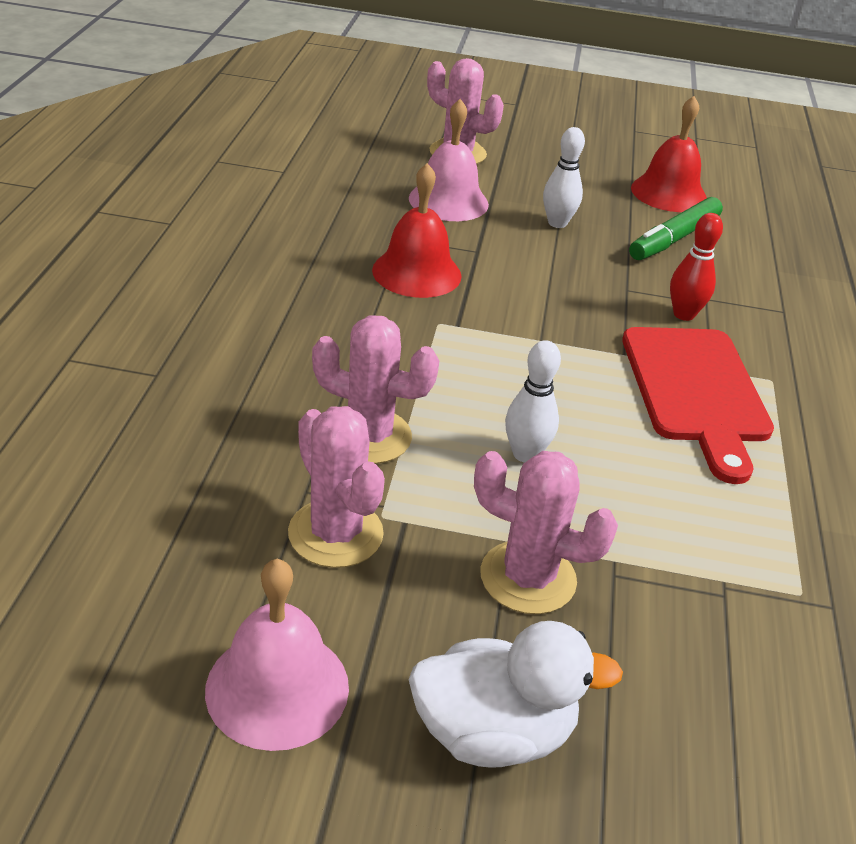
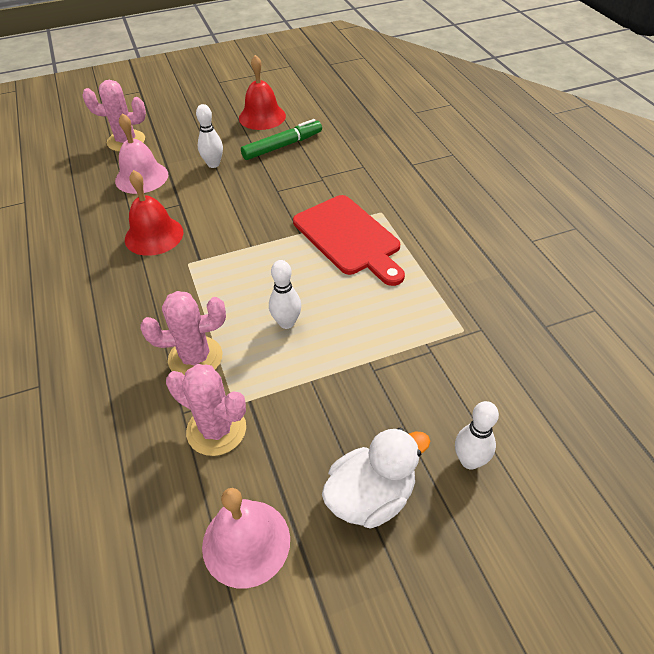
camera: 25 degrees left, 10 degrees up
(528, 578) = (333, 397): pink cactus -> none
(674, 239) = (282, 146): green marker -> green marker turned 135 degrees counterclockwise
(683, 314) = (315, 193): red bowling pin -> none
(685, 773) = (469, 461): none -> white bowling pin

